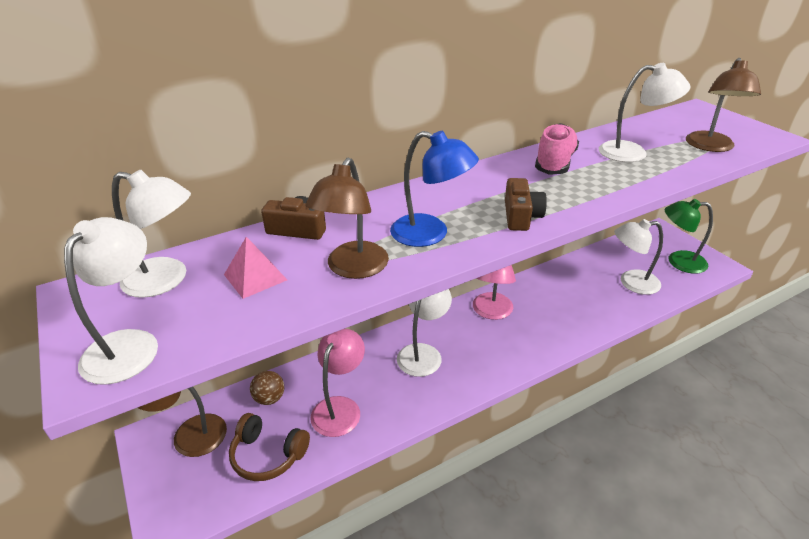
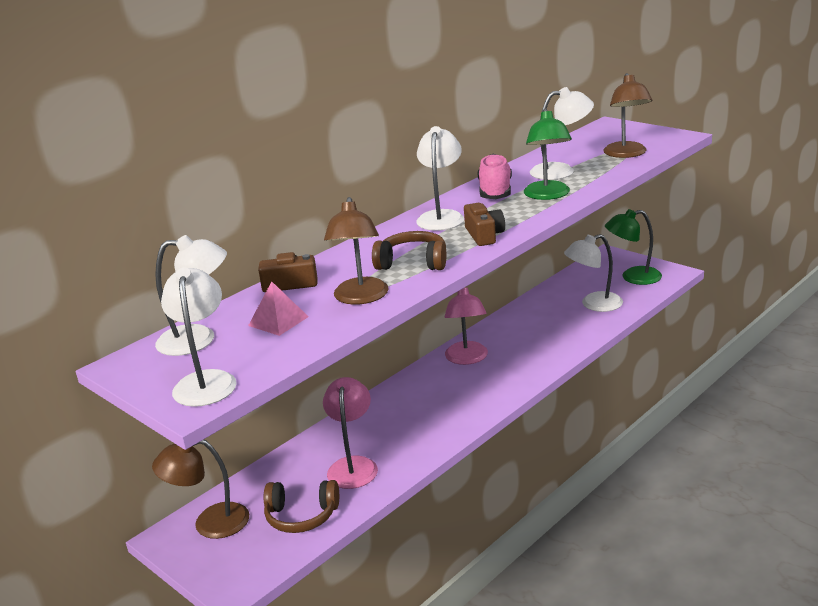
camera: 15 degrees left, 10 degrees down
(269, 398) = (277, 477): brown ball -> none
(423, 353) = (414, 406): white lamp -> white lamp (441, 217)
(430, 234) = (413, 262): blue lamp -> brown headphones
(608, 180) = (548, 195): none -> green lamp

